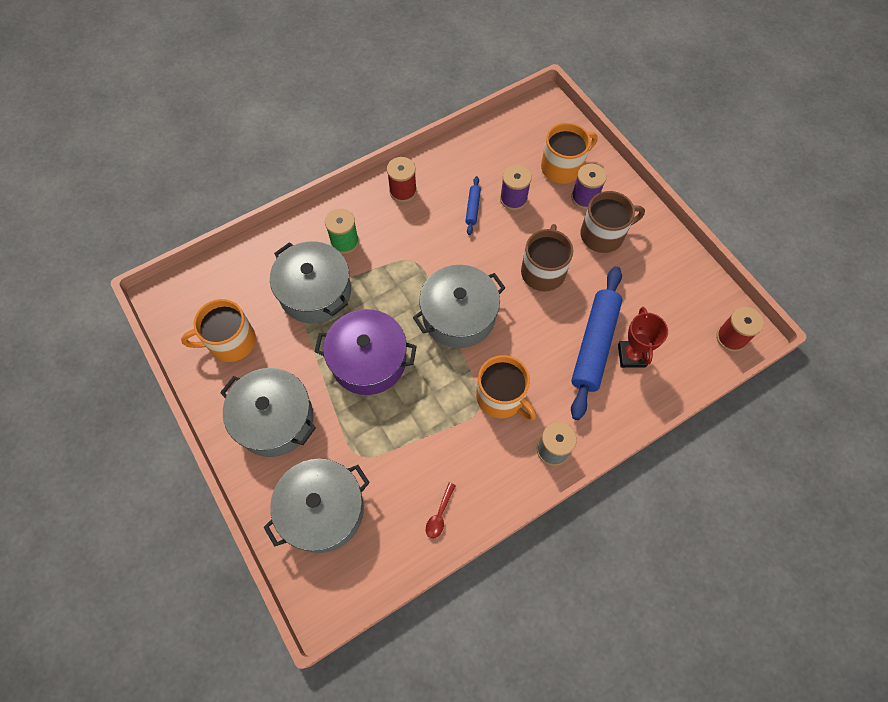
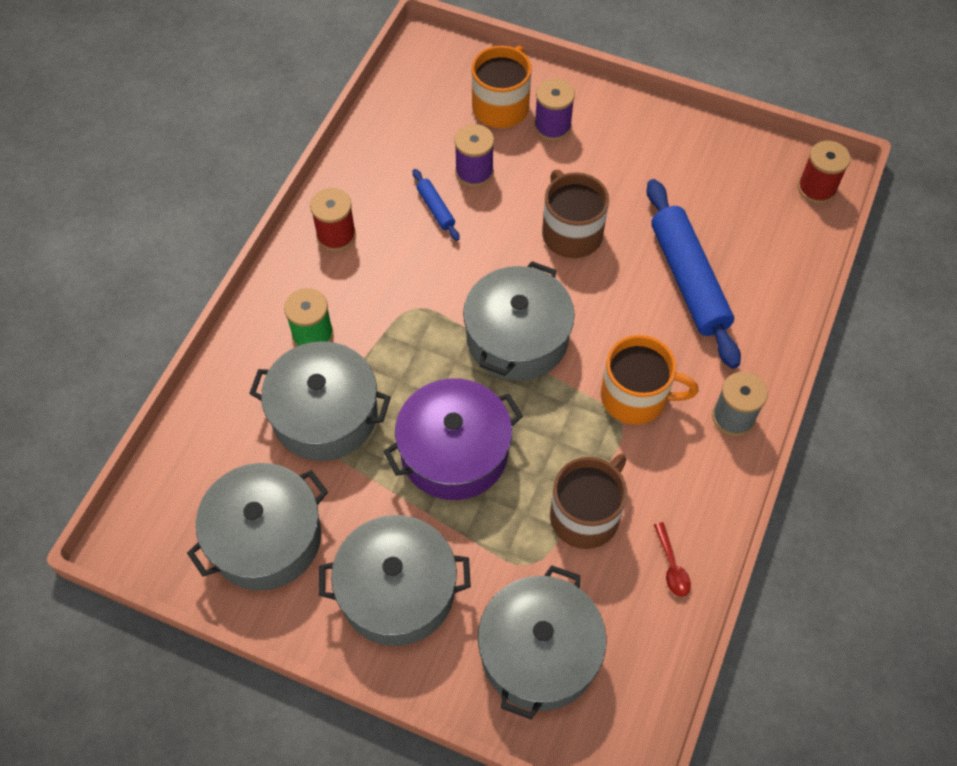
camera: 35 degrees left, 5 degrees down
(231, 341) = (265, 538): orange mug -> grey pot
(603, 235) = (604, 156): brown mug -> brown mug (586, 515)
(631, 356) = (734, 267): red trophy -> none

